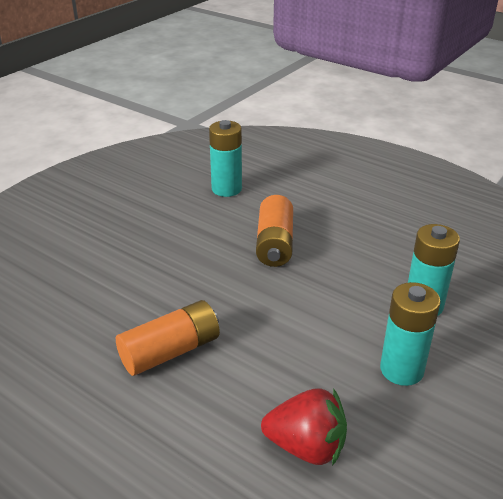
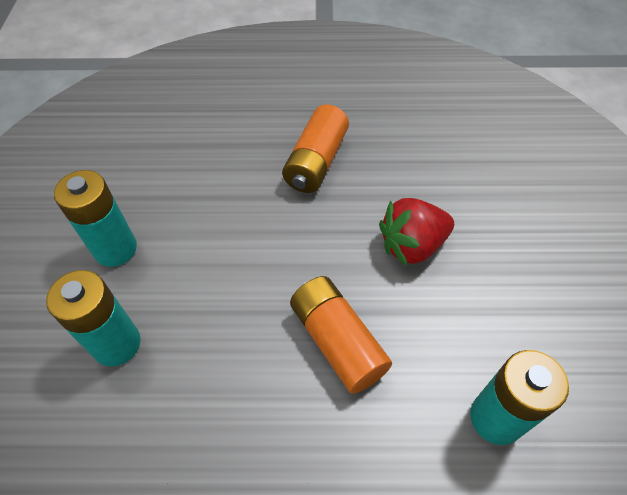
camera: 145 degrees right, 20 degrees up
(306, 446) = (164, 152): red strawberry -> red strawberry (412, 245)

